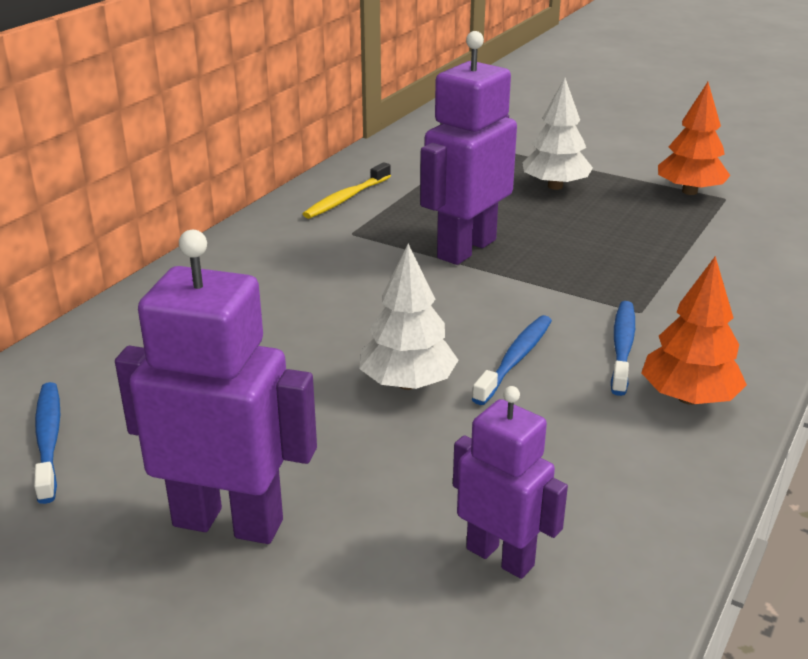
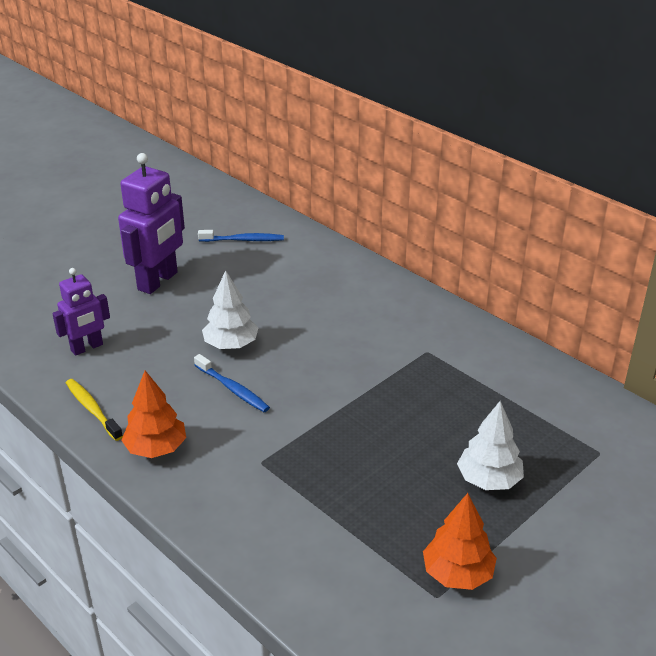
camera: 105 degrees right, 5 degrees up
(346, 198) = (488, 357): yellow toothbrush -> yellow toothbrush (92, 409)
(466, 249) = (384, 400): purple robot -> none
(622, 347) = (223, 438): blue toothbrush -> none

